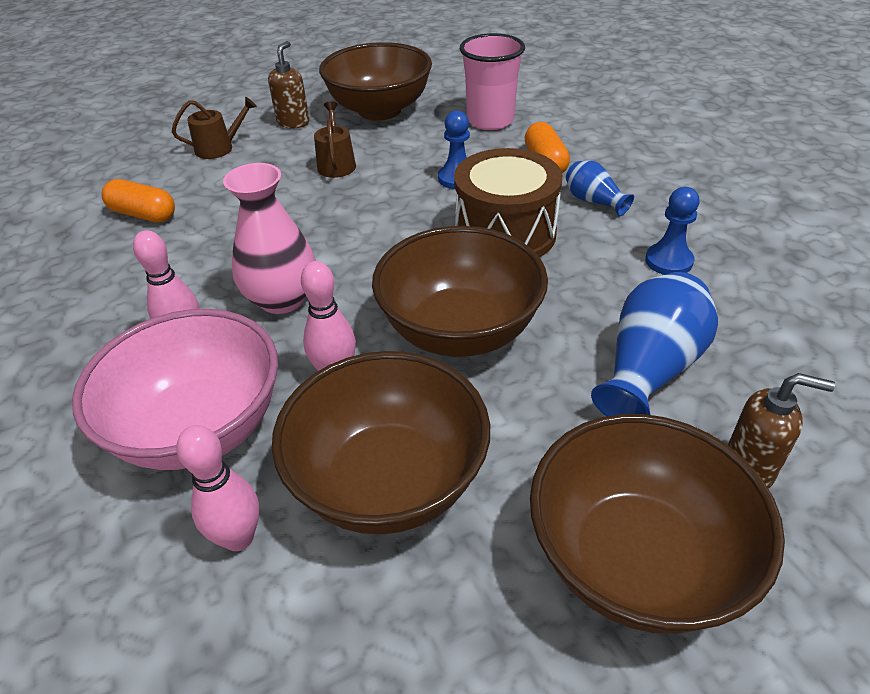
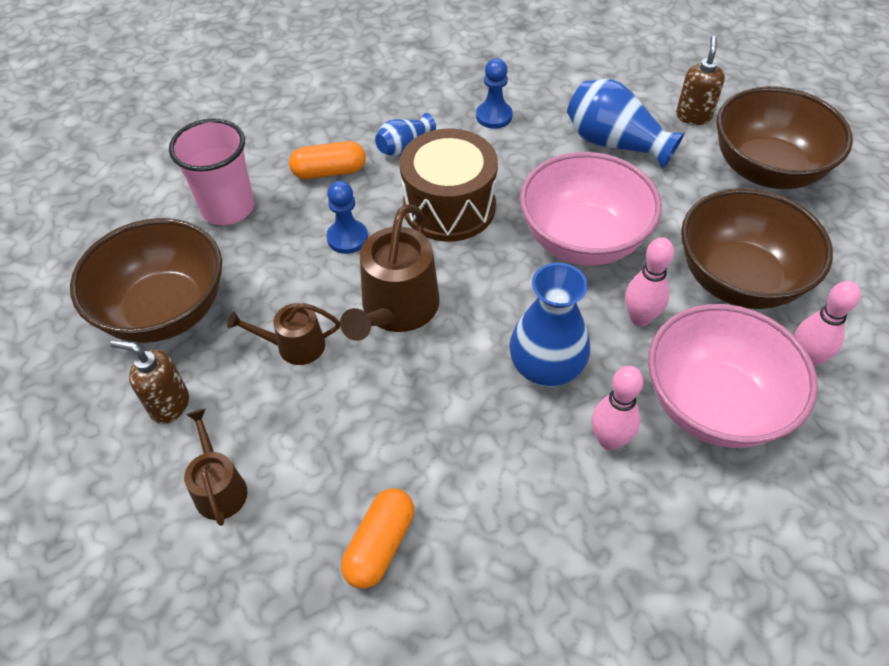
camera: 90 degrees left, 10 degrees up
(282, 299) = (546, 368): pink vase -> blue vase
(368, 209) = (396, 309): none -> brown watering can
(460, 331) = (583, 240): brown bowl -> pink bowl

